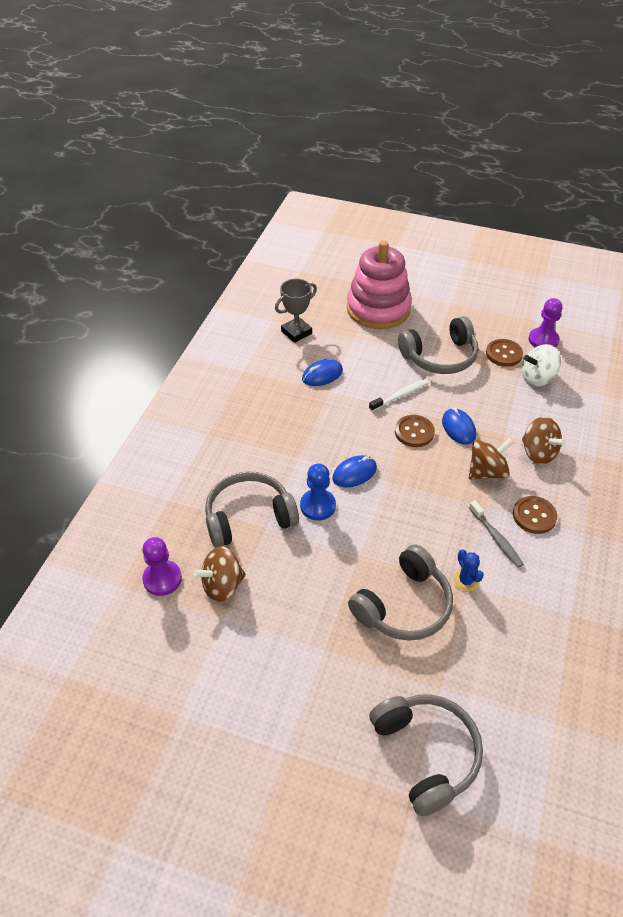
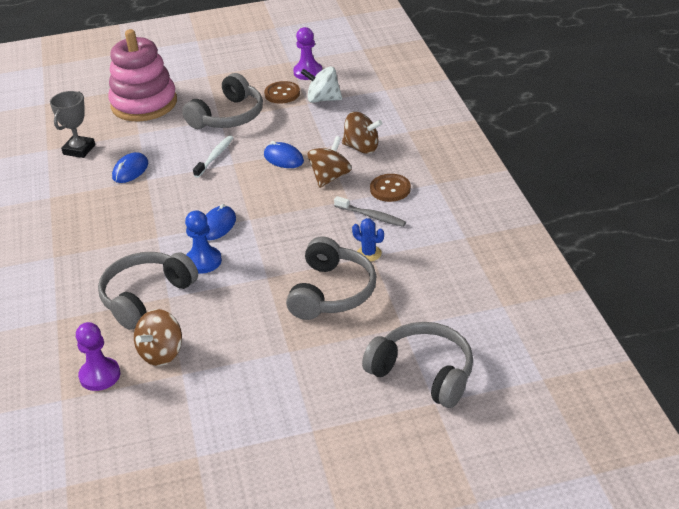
camera: 30 degrees left, 10 degrees down
(414, 432) = (247, 176): brown button -> none
(537, 378) = (323, 99): white spinning top -> white spinning top turned 60 degrees clockwise

